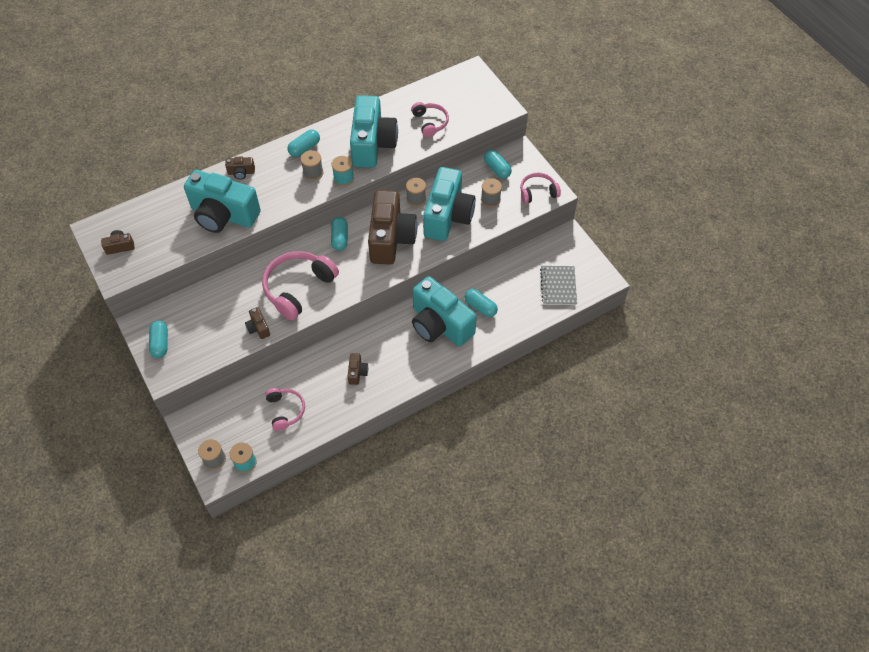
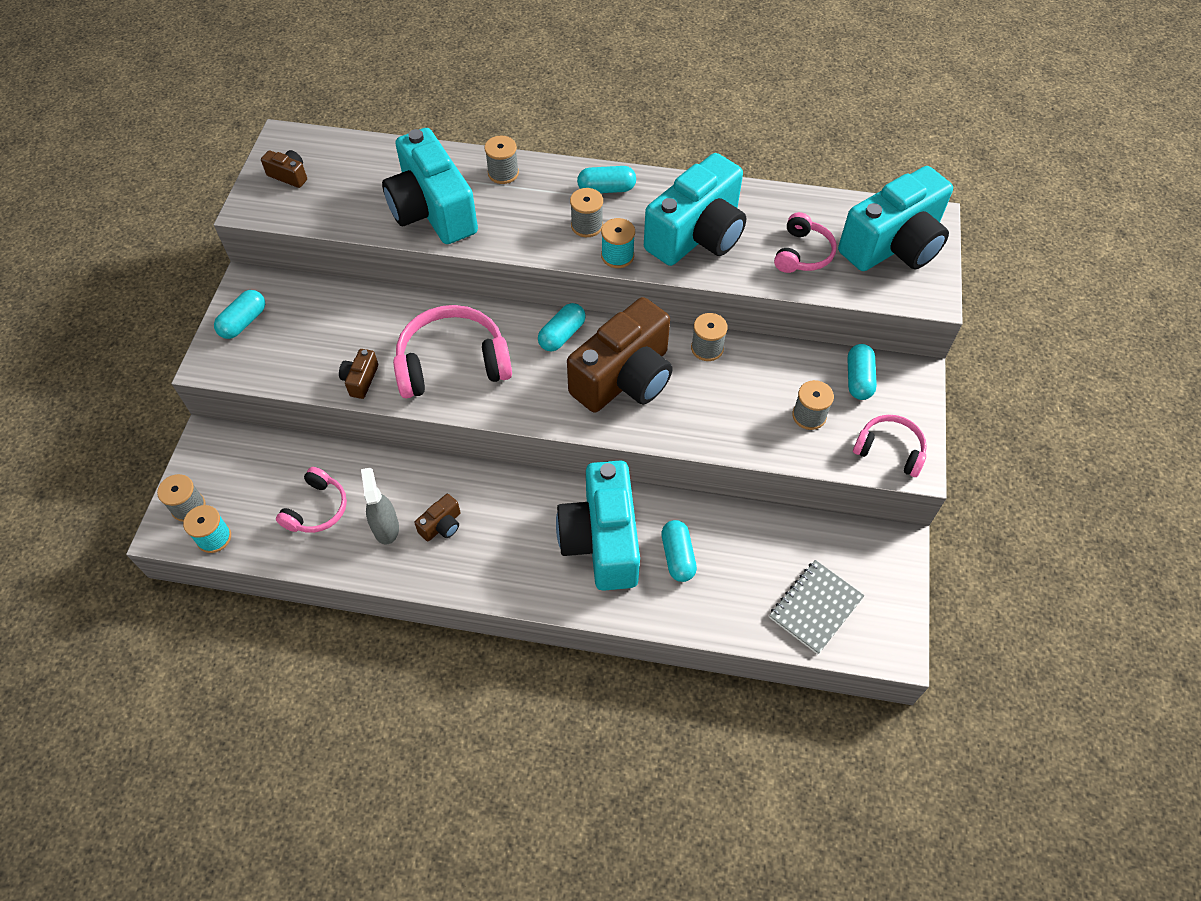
camera: 40 degrees right, 0 degrees up
(241, 172) = (503, 173): brown camera -> grey spool
(330, 393) = (385, 527): none -> grey spray bottle
(448, 216) = (728, 399): turquoise camera -> turquoise camera (893, 245)

